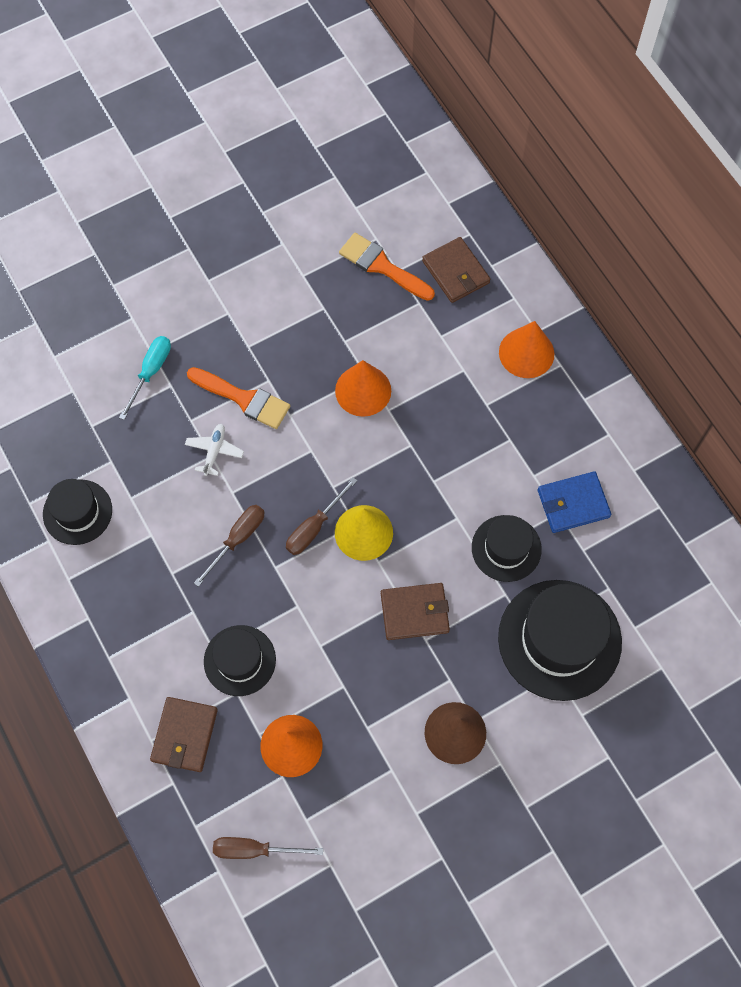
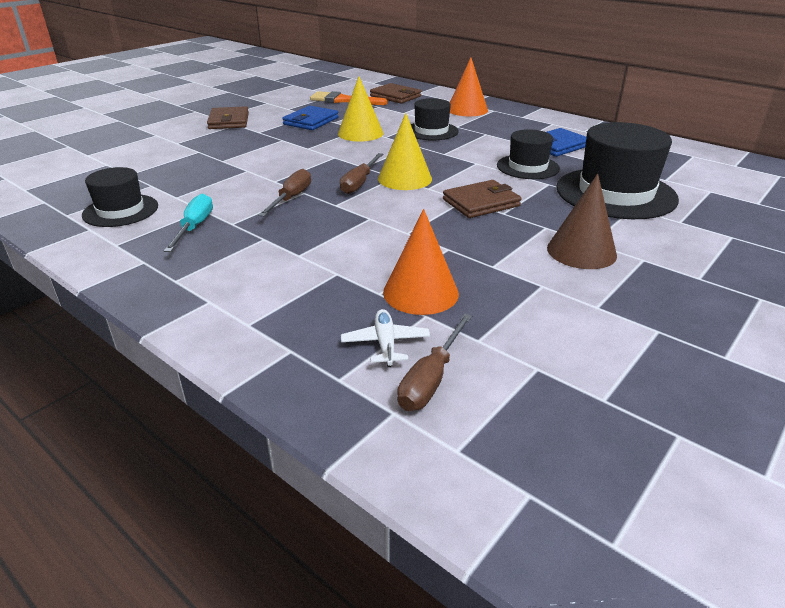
camera: 20 degrees left, 35 degrees down
(151, 372) = (179, 149): turquoise screwdriver -> turquoise screwdriver (194, 227)
(184, 735) = (289, 311): brown wallet -> brown wallet (229, 121)
(214, 451) = (249, 168): white plane -> white plane (385, 344)
(239, 660) = (329, 254): black hat -> black hat (431, 131)
(244, 399) = (265, 147): orange brush -> none
(254, 849) = (431, 379): brown screwdriver -> brown screwdriver turned 45 degrees counterclockwise
(318, 331) = (311, 121): none -> blue wallet
(363, 390) = (360, 133): orange cone -> yellow cone

